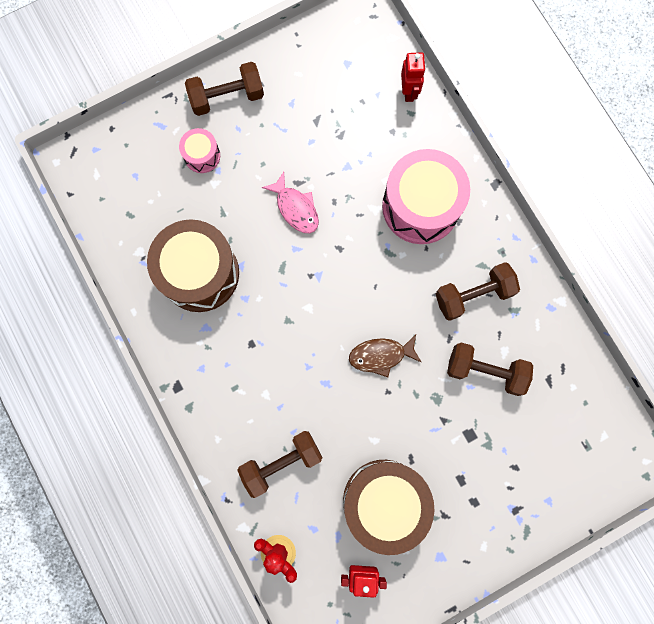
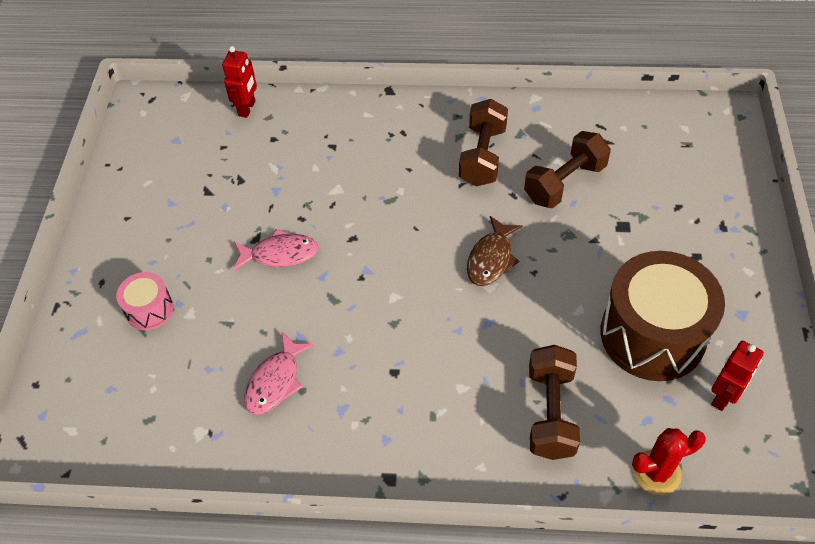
camera: 55 degrees left, 25 degrees down
(200, 273) = (275, 381): brown drum -> pink fish
(227, 97) = (111, 254): brown dumbbell -> none
(409, 91) = (247, 108): red robot -> red robot turned 75 degrees clockwise
(420, 206) = (364, 153): pink drum -> none

